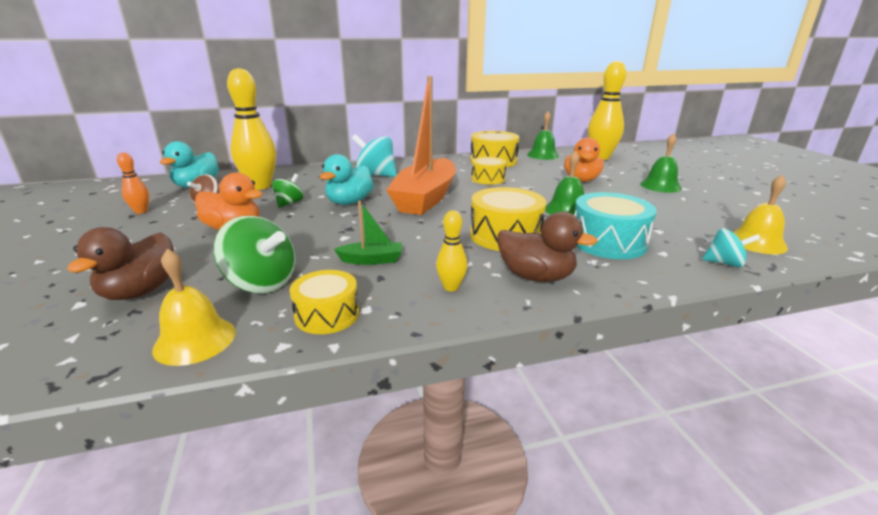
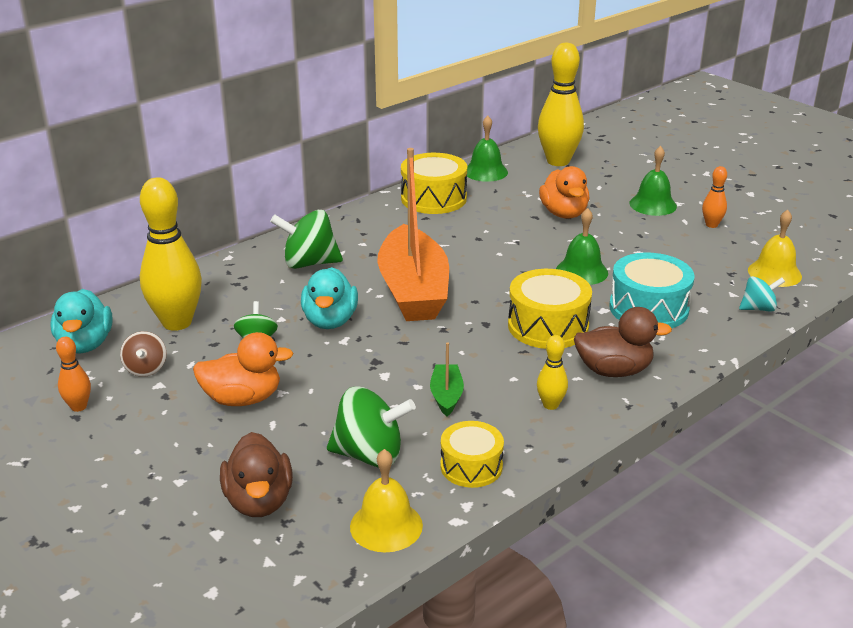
camera: 25 degrees left, 5 degrees up
(372, 260) = (446, 396): green boat -> green boat turned 60 degrees counterclockwise
(376, 175) = (309, 263): turquoise spinning top -> green spinning top
(488, 179) = (456, 237): yellow drum -> none
(707, 203) = (711, 225): none -> orange bowling pin

